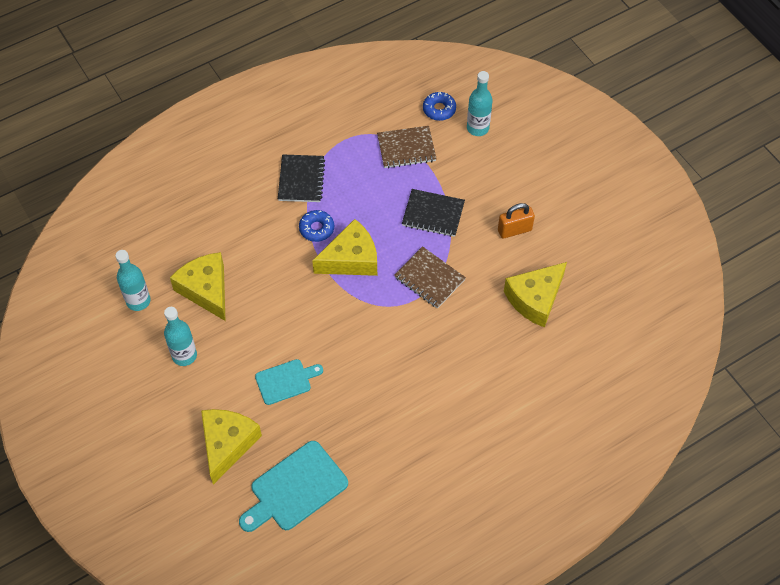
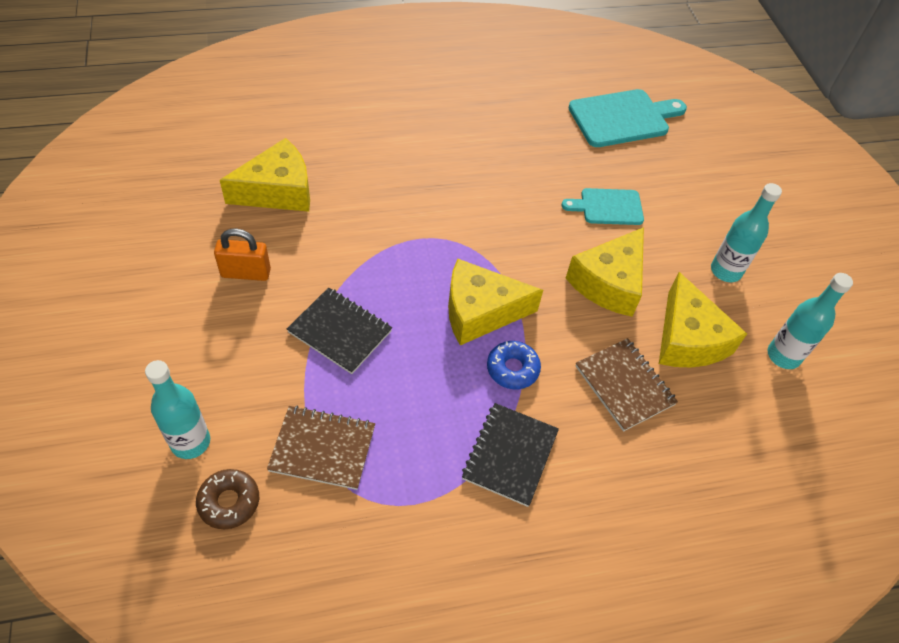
camera: 165 degrees left, 5 degrees down
(227, 444) = (686, 173): yellow cheese -> yellow cheese (609, 283)
(429, 278) = (390, 254): brown notebook -> brown notebook (624, 385)
(439, 109) = (229, 502): blue donut -> brown donut

